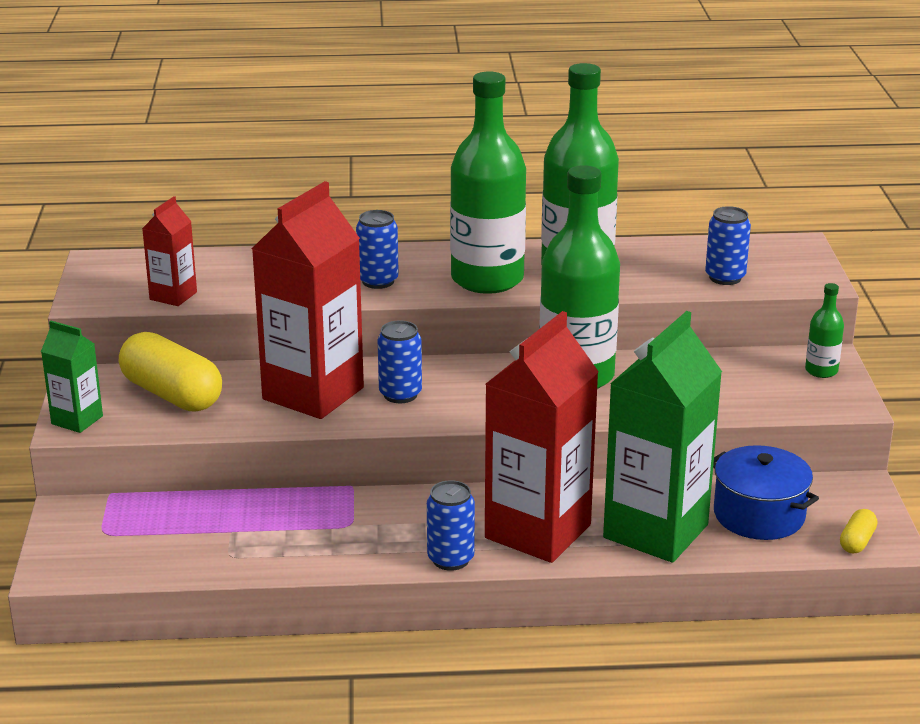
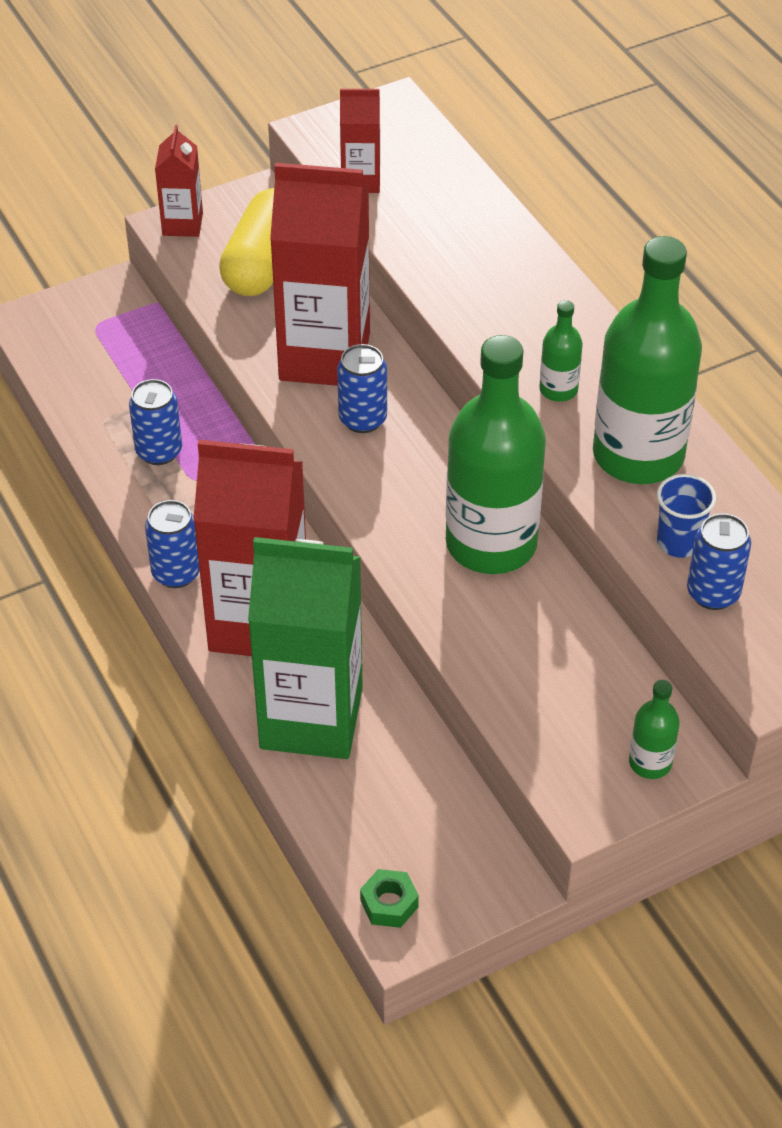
camera: 65 degrees right, 20 degrees up
(77, 420) = (182, 224): green carton -> red carton
(378, 281) = (493, 308): blue can -> blue can (159, 451)
(487, 279) = (558, 390): green bottle -> green bottle, size x0.43
(670, 276) = (678, 542): none -> blue cup
(759, 515) = (393, 800): blue pot -> none
(857, 541) = (389, 904): yellow capsule -> green nut

